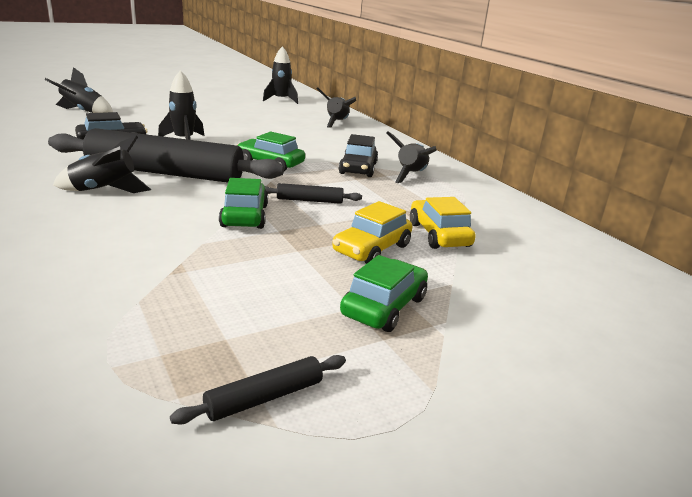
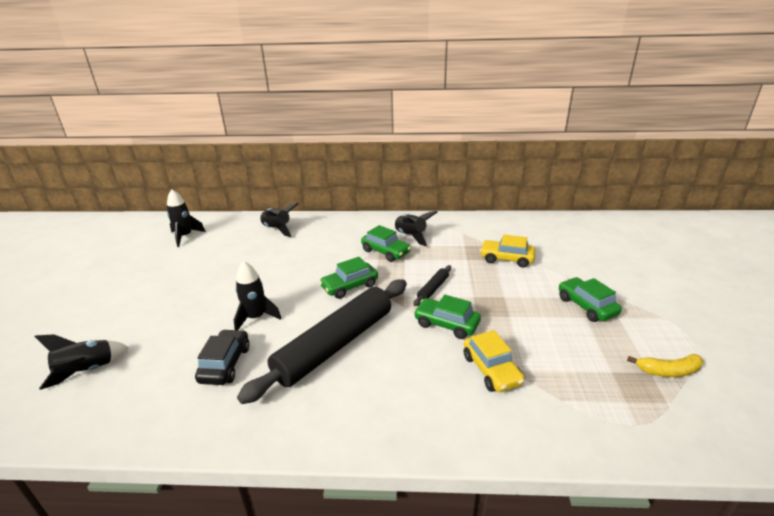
camera: 55 degrees left, 5 degrees up
(104, 190) = (355, 388): black rocket -> none
(265, 398) = (668, 371): black rolling pin -> yellow banana
(358, 168) = (385, 252): black car -> green car
(372, 249) = (517, 288): yellow car -> yellow car (491, 370)

